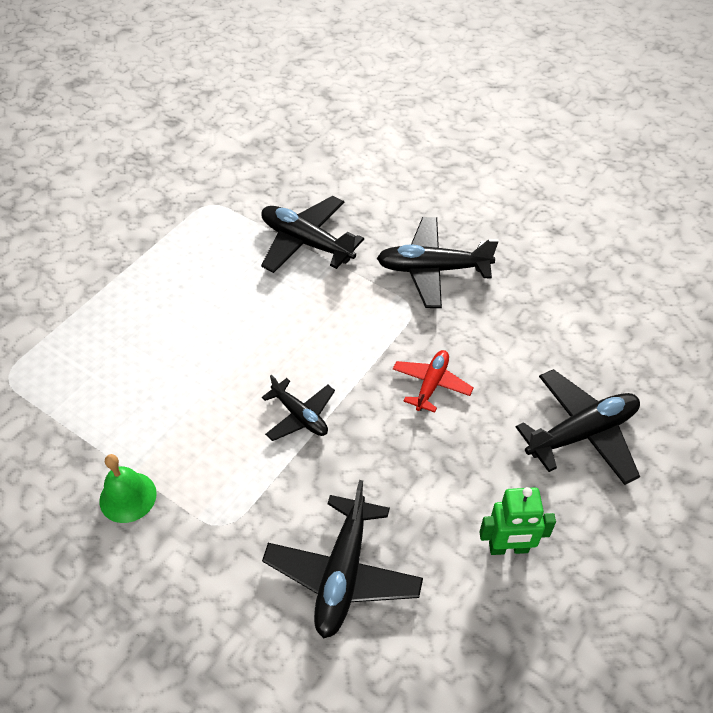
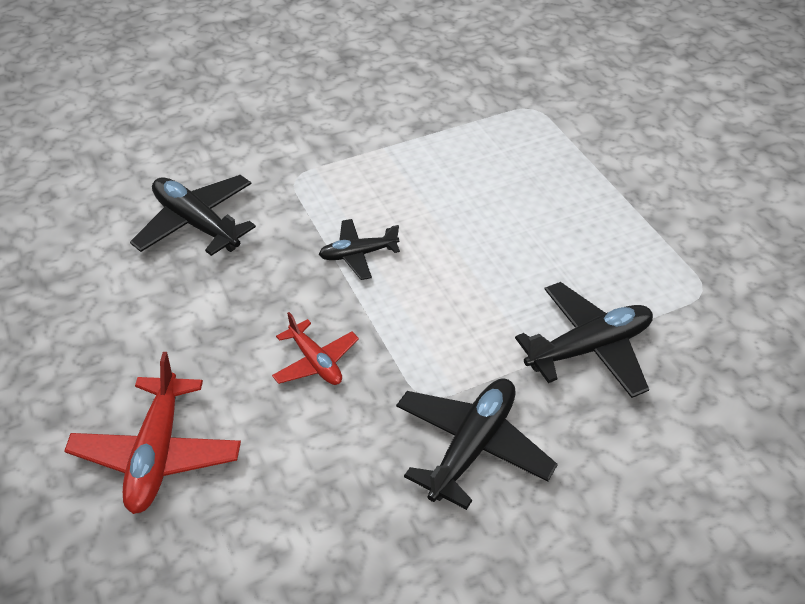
camera: 120 degrees right, 5 degrees down
(128, 497) = (363, 139): green bell -> none
(508, 548) = (115, 329): green robot -> none
(581, 433) = (157, 453): black plane -> red plane

